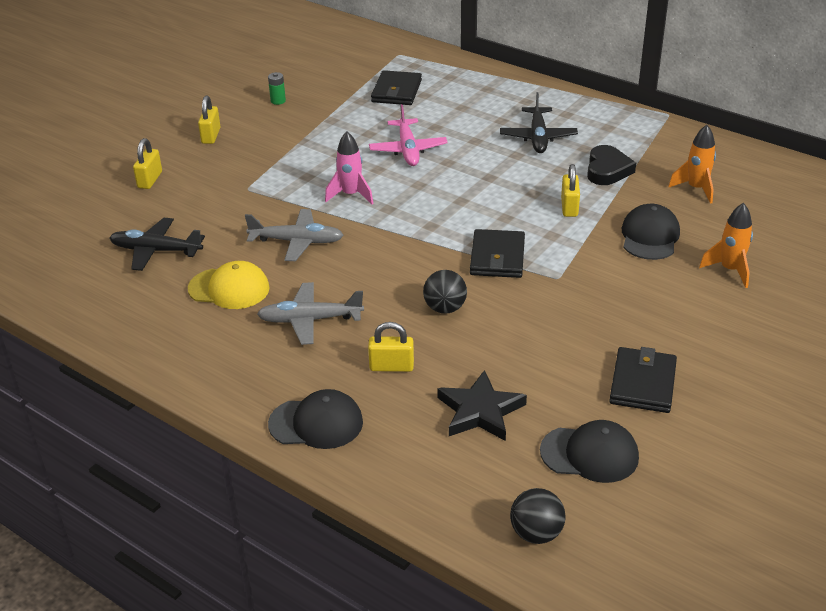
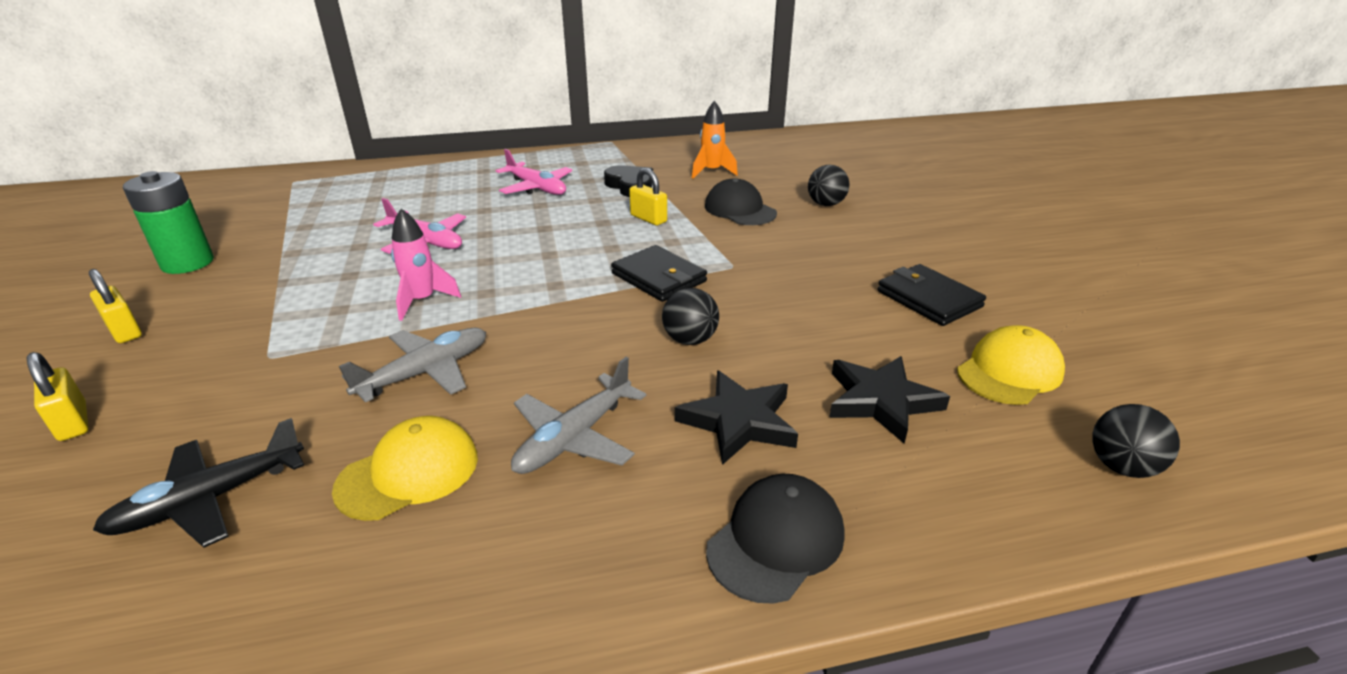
camera: 50 degrees left, 5 degrees down
(278, 101) = (188, 263): green battery -> green battery, size x2.19
(391, 366) = (739, 421): yellow padlock -> black star
(396, 91) = (336, 206): black wallet -> none
(538, 137) = (536, 188): black plane -> pink plane
(589, 454) = (1009, 371): black cap -> yellow cap
(730, 270) = (826, 204): orange rocket -> black ball

